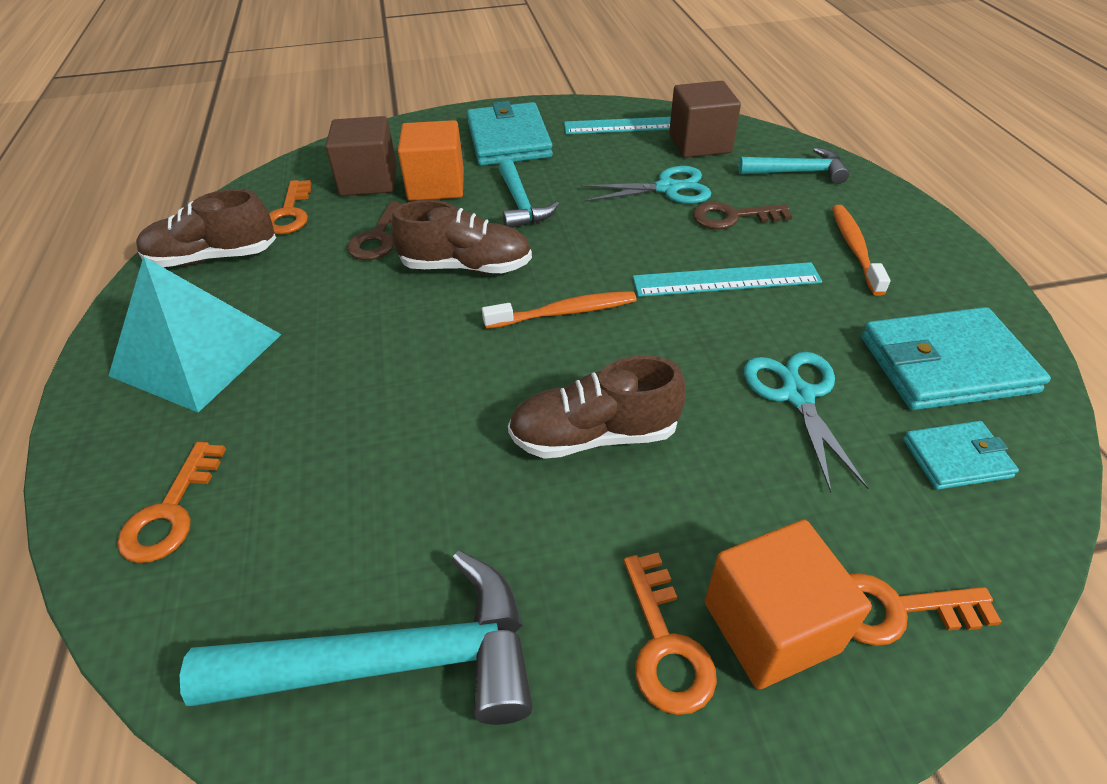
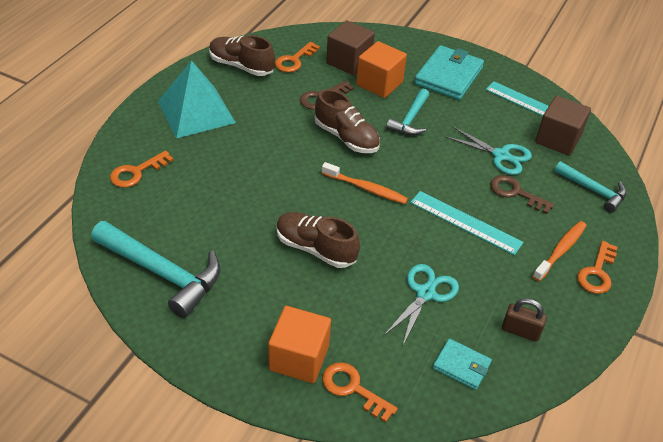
camera: 35 degrees right, 0 degrees up
(665, 644) = (255, 335): orange key -> orange key (597, 272)
(946, 364) = (520, 331): turquoise wallet -> brown padlock

